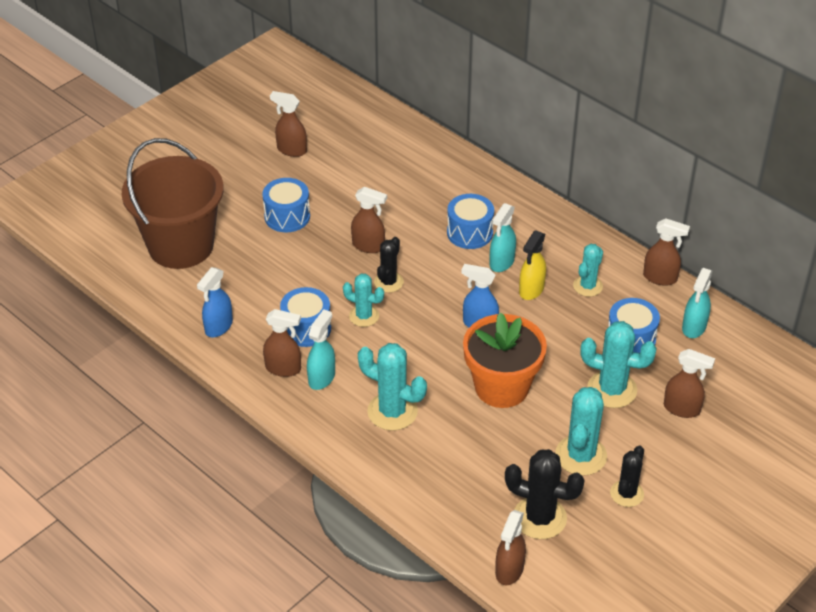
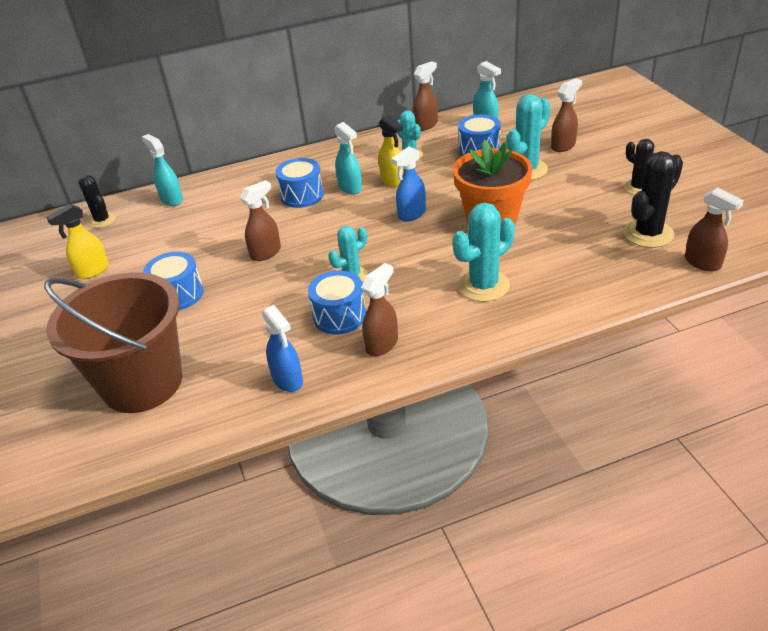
camera: 60 degrees left, 5 degrees down
(291, 150) = (92, 271): brown spray bottle -> yellow spray bottle
(322, 377) = (412, 320): turquoise spray bottle -> turquoise spray bottle (171, 199)
(388, 282) = (321, 251): black cactus -> black cactus (102, 220)
(581, 455) = (588, 199): turquoise cactus -> none

